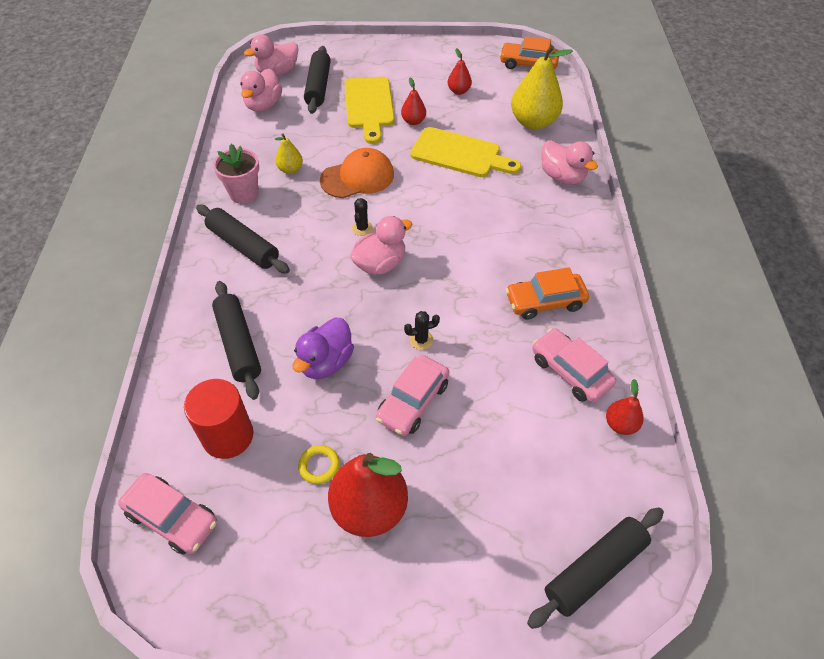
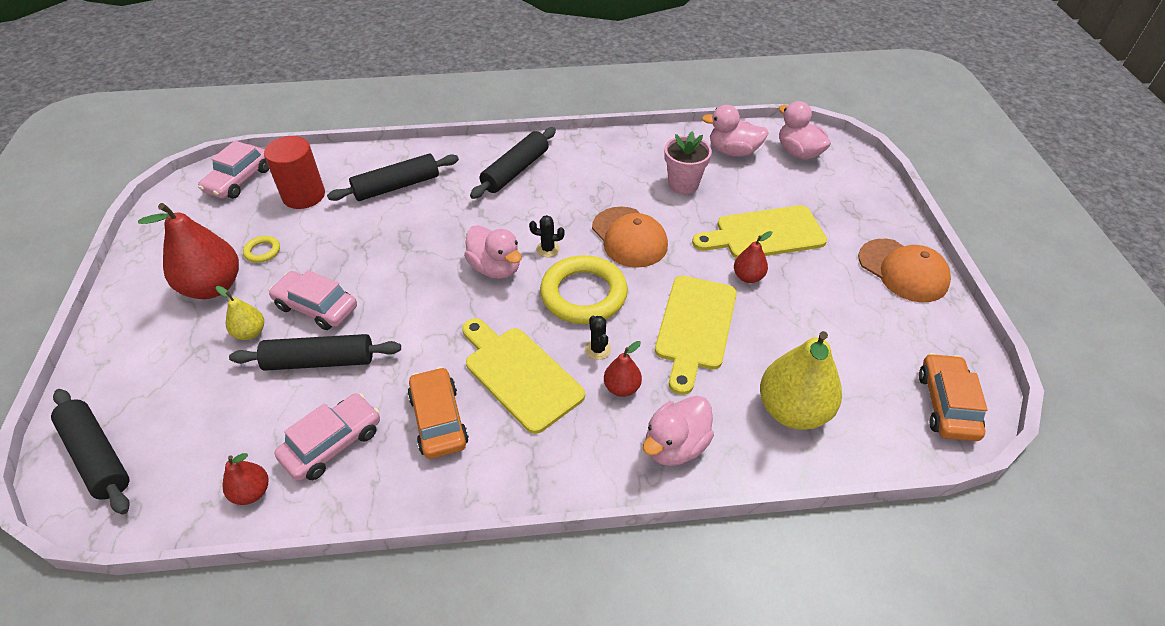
camera: 85 degrees right, 5 degrees down
(244, 194) = (587, 160): pink flower pot -> pink flower pot (683, 184)
(290, 169) = (631, 185): yellow pear -> yellow pear (250, 332)
(318, 86) = (785, 187): black rolling pin -> black rolling pin (320, 361)
(326, 362) = (370, 242): purple duck -> none
(417, 54) = (903, 270): none -> orange cap
(420, 210) = (583, 294): none -> yellow ring
(421, 340) = (390, 308): black cactus -> black cactus (598, 349)
(458, 91) = (833, 320): red pear -> red pear (622, 388)
(501, 252) = (519, 375): none -> yellow cutting board

